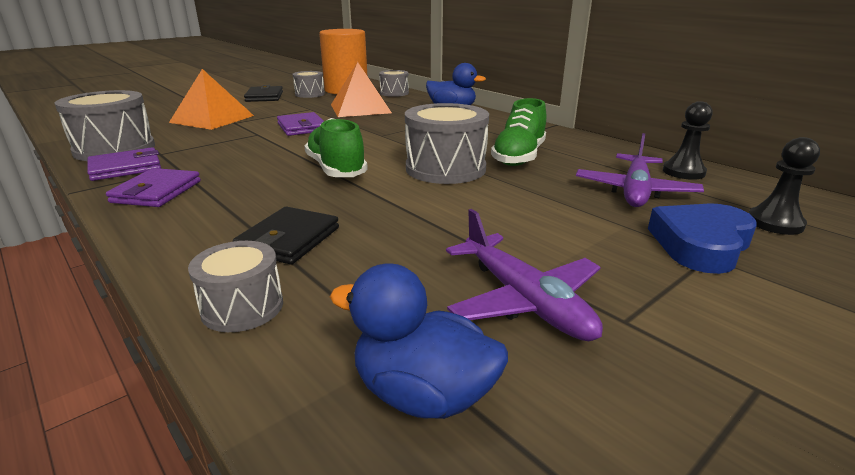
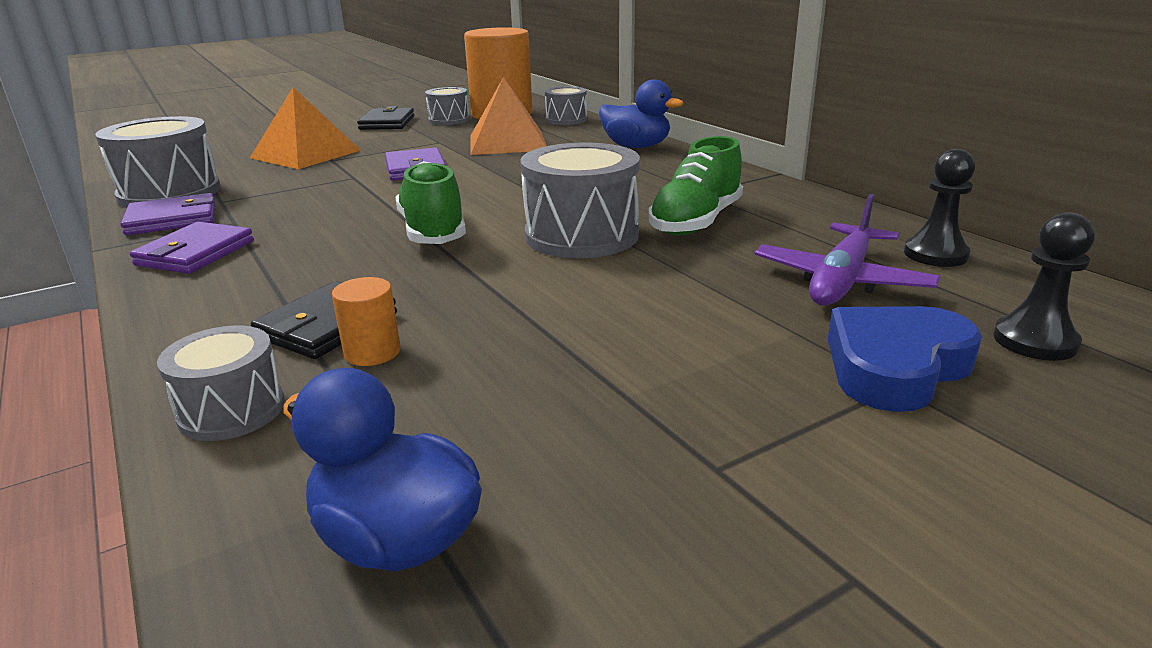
camera: 10 degrees right, 0 degrees up
(333, 256) = (372, 352): none -> orange cylinder
(524, 300) = (591, 429): purple plane -> none

